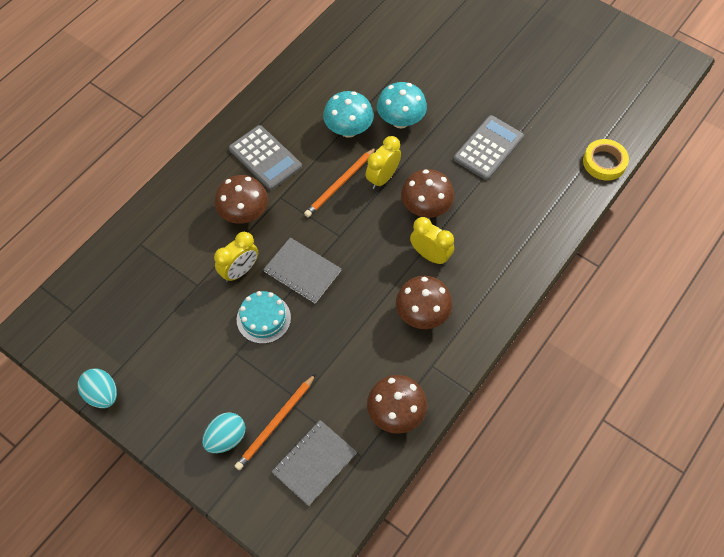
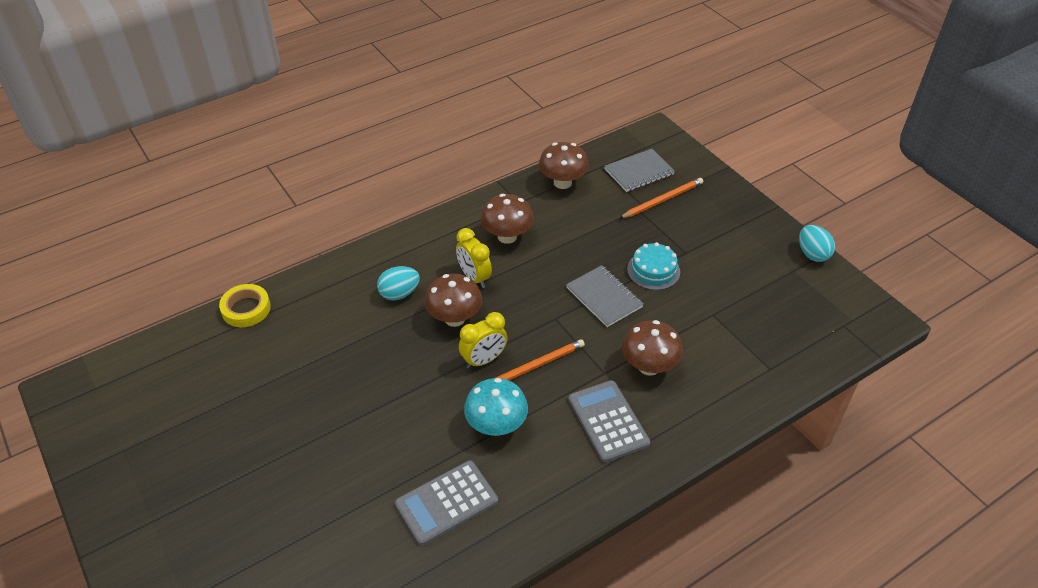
camera: 160 degrees left, 15 degrees down
(226, 438) = (706, 201): turquoise egg -> turquoise egg (399, 294)
(240, 271) = (667, 314): yellow clock -> none
(400, 121) = (430, 418): turquoise mushroom -> none
(488, 148) = (352, 358): grey calculator -> grey calculator (446, 503)

